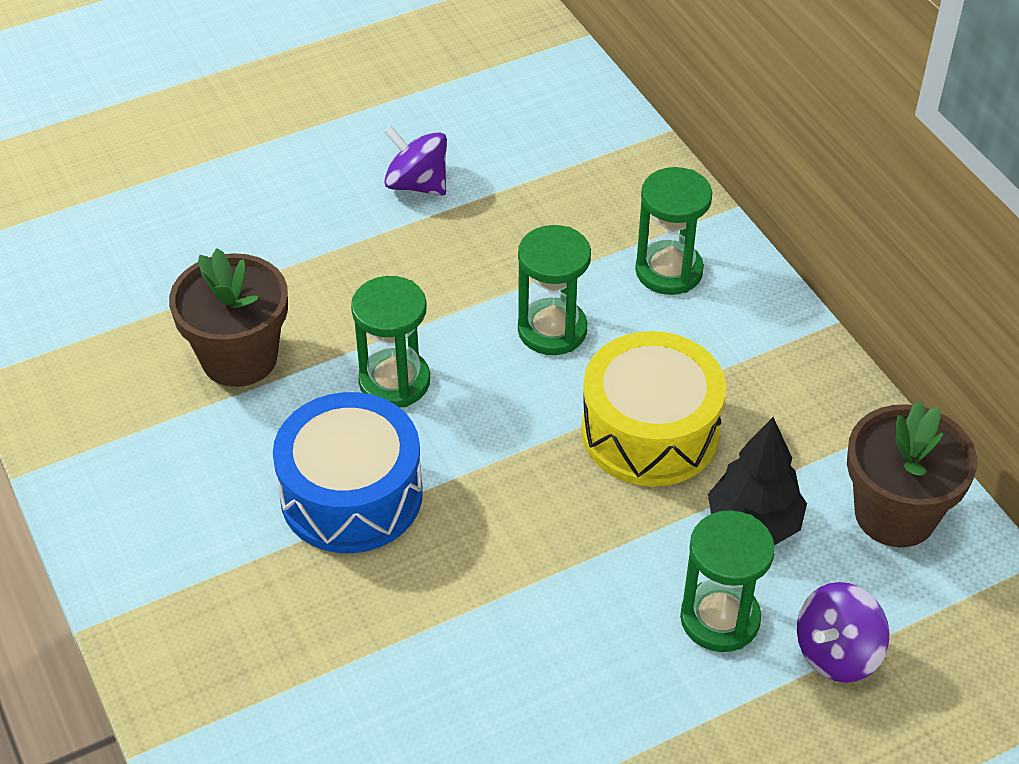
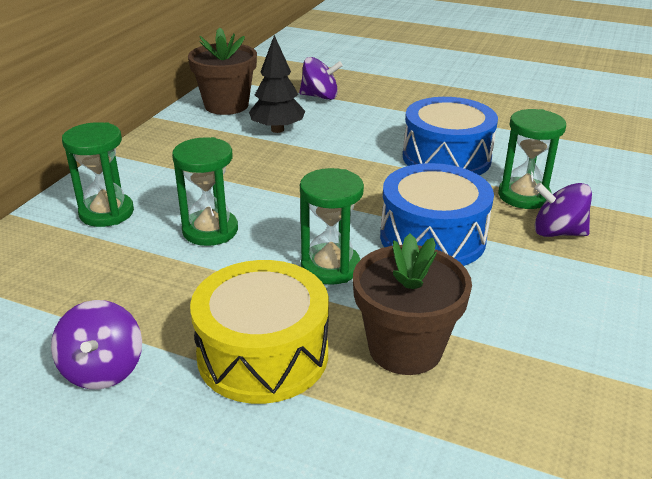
camera: 130 degrees left, 15 degrees down
(237, 615) = (557, 232): none -> purple spinning top
(494, 654) = (446, 158): none -> blue drum
(650, 431) = (253, 171): yellow drum -> yellow drum (263, 354)
(720, 619) = (341, 120): green hourglass -> green hourglass (523, 196)

